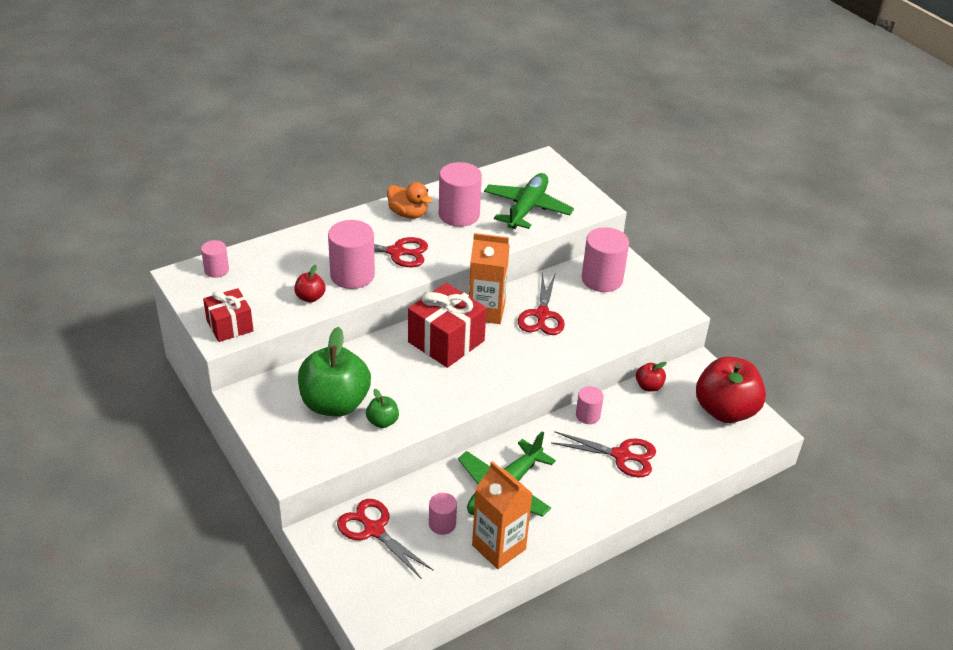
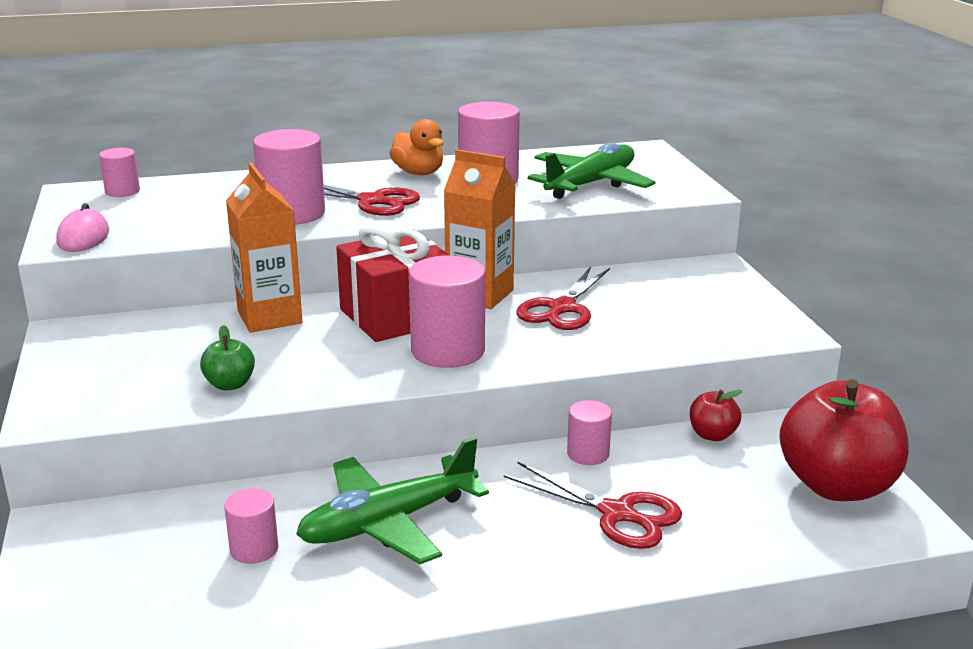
camera: 20 degrees right, 15 degrees down
(230, 326) = (83, 237): red gift -> pink mouse
(310, 297) = (216, 226): red apple -> none
(335, 404) = (179, 356): green apple -> none
(374, 530) = (141, 536): red scissors -> none
(499, 547) = (323, 600): orange carton -> orange carton (269, 317)
(602, 279) = (680, 284): pink cylinder -> pink cylinder (448, 351)

